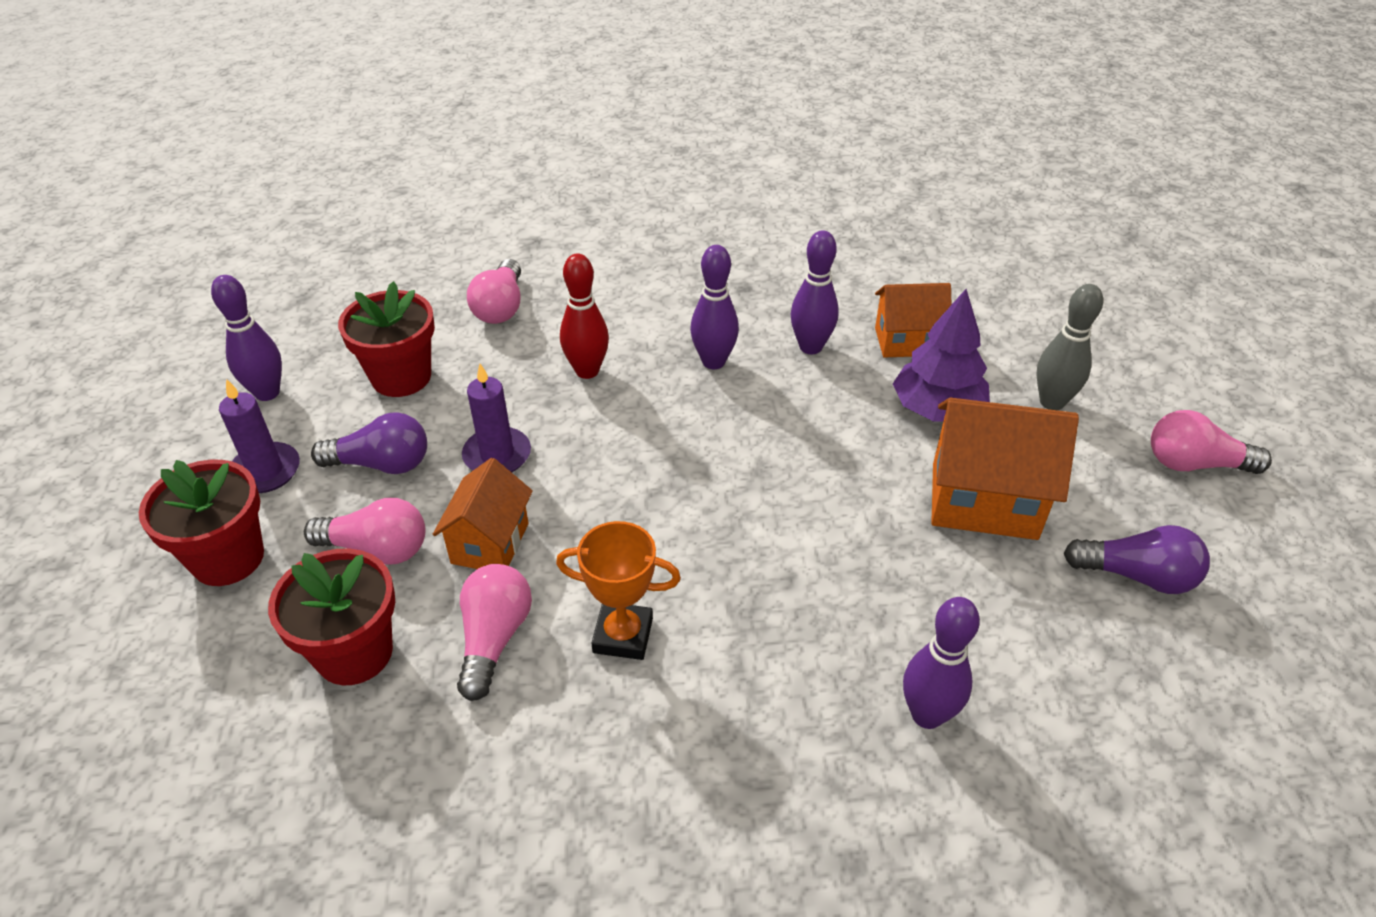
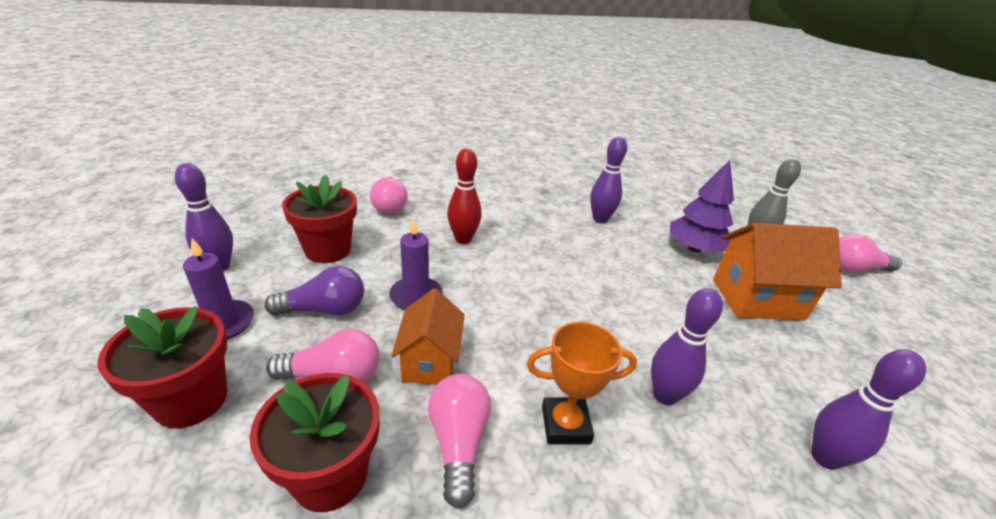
camera: 15 degrees left, 10 degrees down
(713, 362) = (544, 230): purple bowling pin -> purple bowling pin (664, 396)
(906, 341) = (654, 214): orange house -> none
(1137, 576) = (878, 337): purple light bulb -> none

